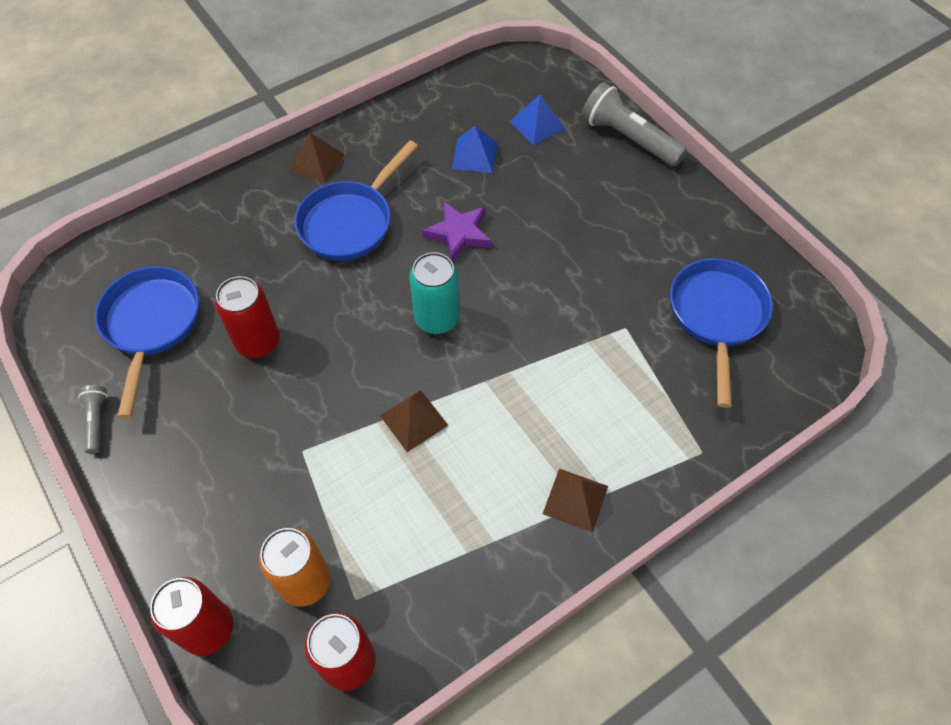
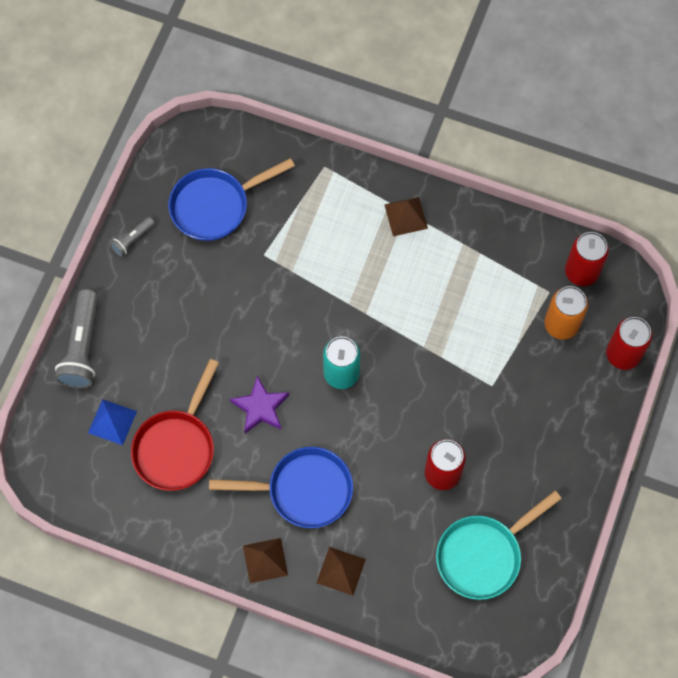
camera: 125 degrees left, 10 degrees up
(97, 421) = (569, 525): grey flashlight -> grey flashlight (132, 240)
(151, 325) = (483, 555): blue pan -> turquoise pan
(414, 420) = (423, 336): brown pyramid -> brown pyramid (341, 571)
(475, 155) = (177, 447): blue pyramid -> red pan

